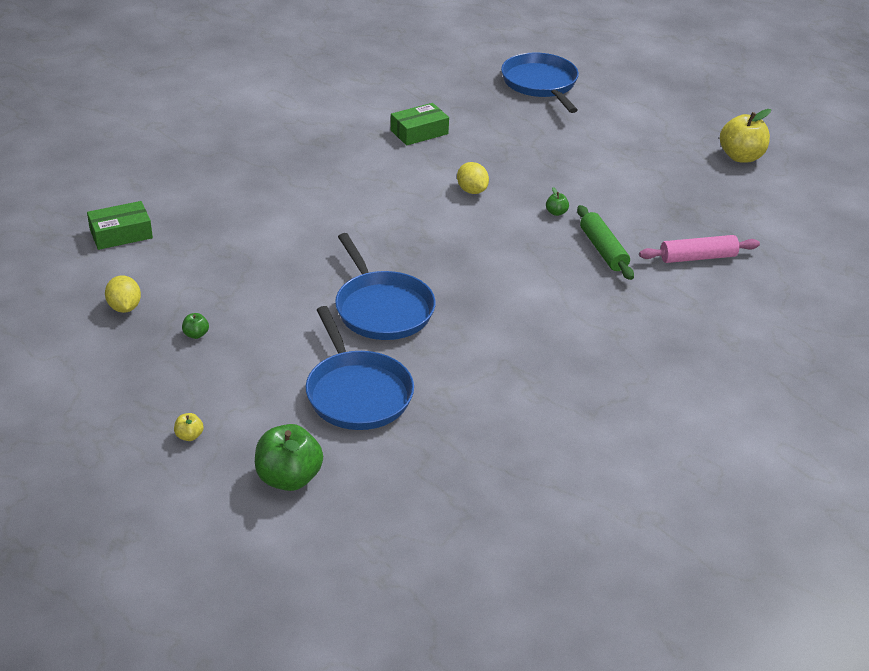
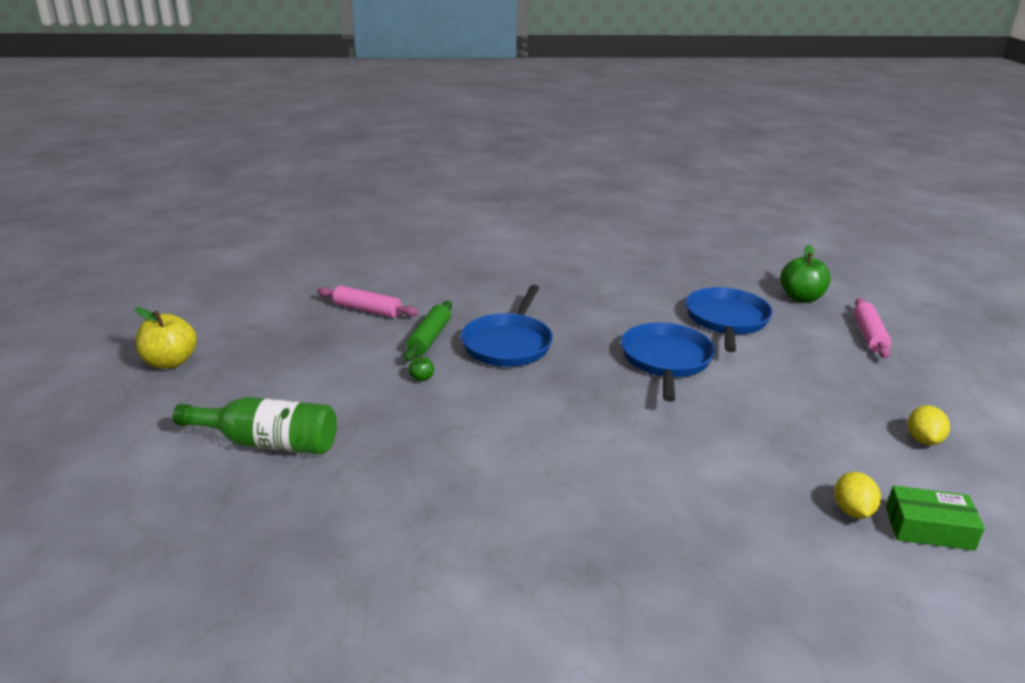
camera: 145 degrees left, 10 degrees down
(189, 436) = (869, 335): yellow apple -> pink rolling pin
(196, 334) = (850, 394): green apple -> none
(419, 132) = (440, 531): green box -> none
(472, 190) = (472, 428): yellow lemon -> yellow lemon (852, 511)
(540, 84) = (174, 545): blue pan -> blue pan (508, 344)
(581, 136) = (267, 443): none -> green bottle

